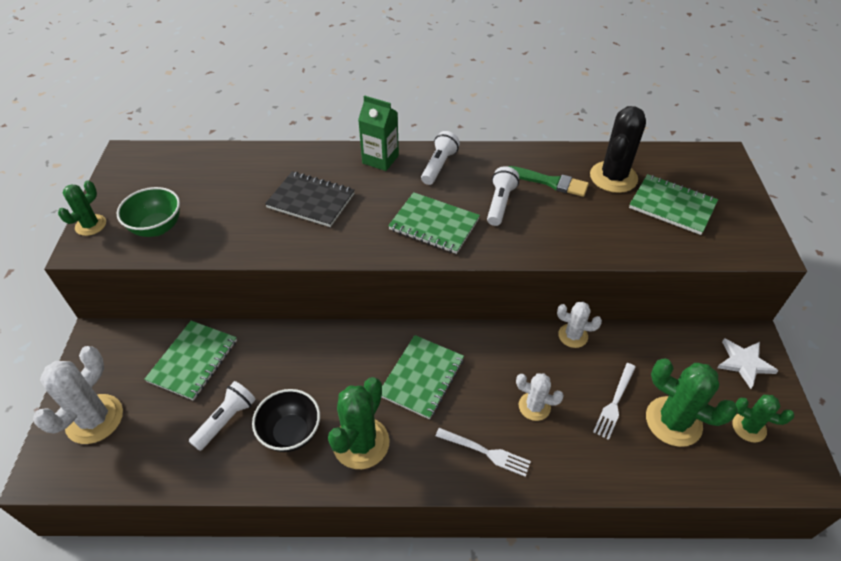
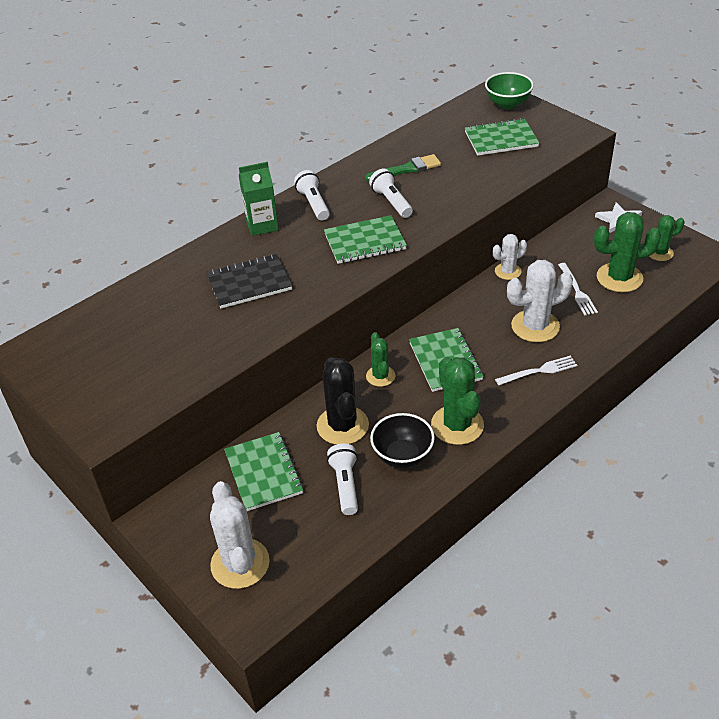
camera: 40 degrees left, 5 degrees down
(91, 225) = (82, 415): green cactus -> green cactus (380, 376)
(157, 227) = (147, 378): green bowl -> green bowl (507, 104)
(534, 406) = (535, 326): white cactus -> white cactus, size x1.69
(613, 177) = (443, 143): black cactus -> black cactus (342, 425)

